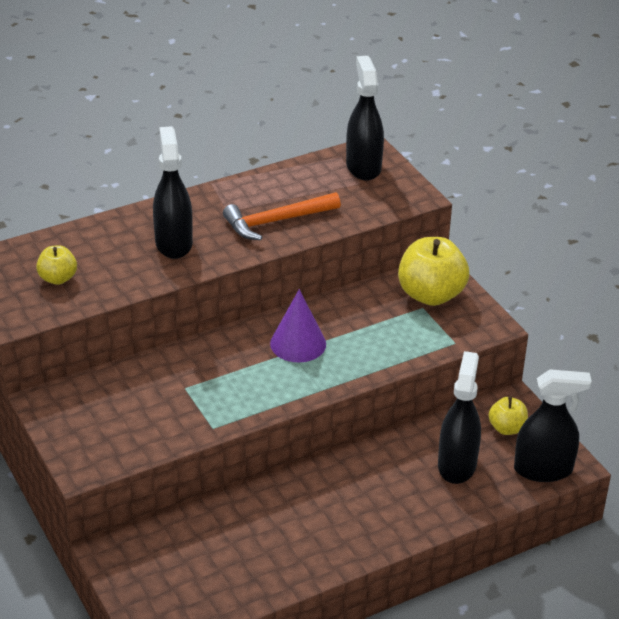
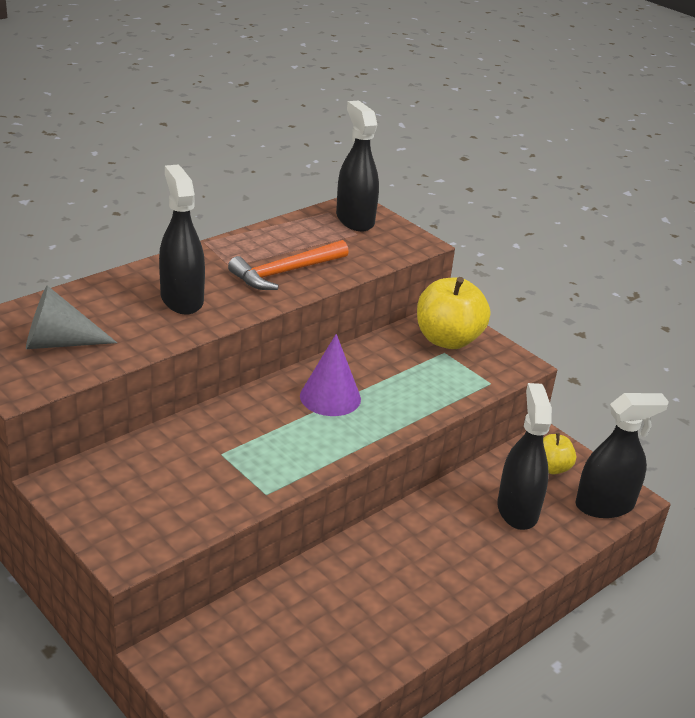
camera: 15 degrees left, 5 degrees down
(58, 278) = (59, 343): yellow apple -> grey cone

